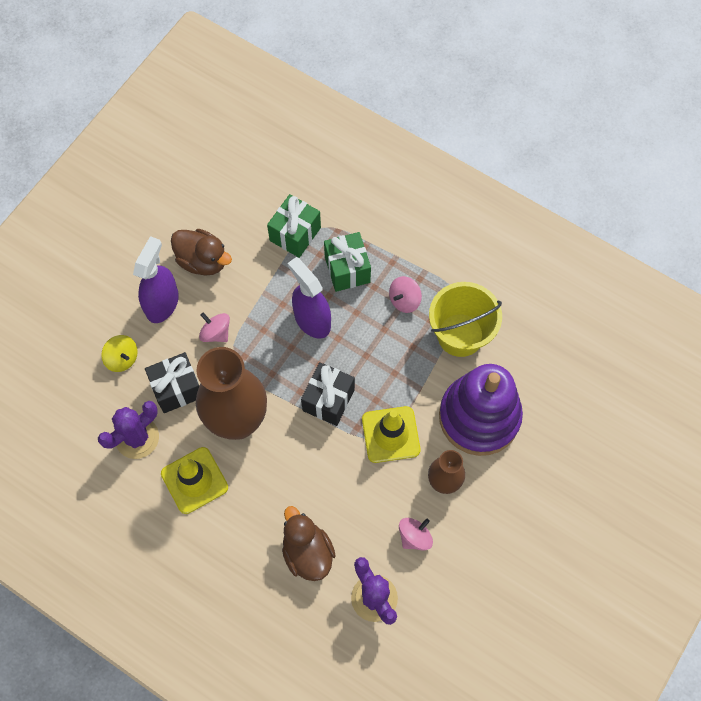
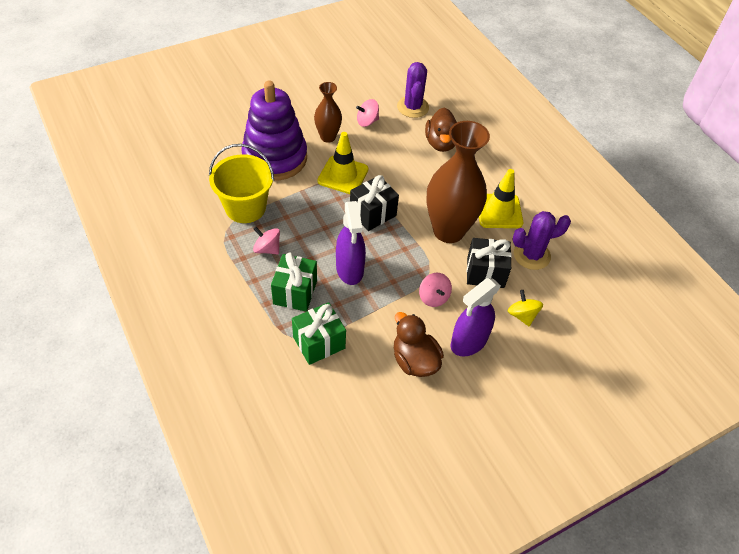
camera: 155 degrees left, 15 degrees down
(404, 300) = (267, 249): pink spinning top -> pink spinning top turned 135 degrees counterclockwise

